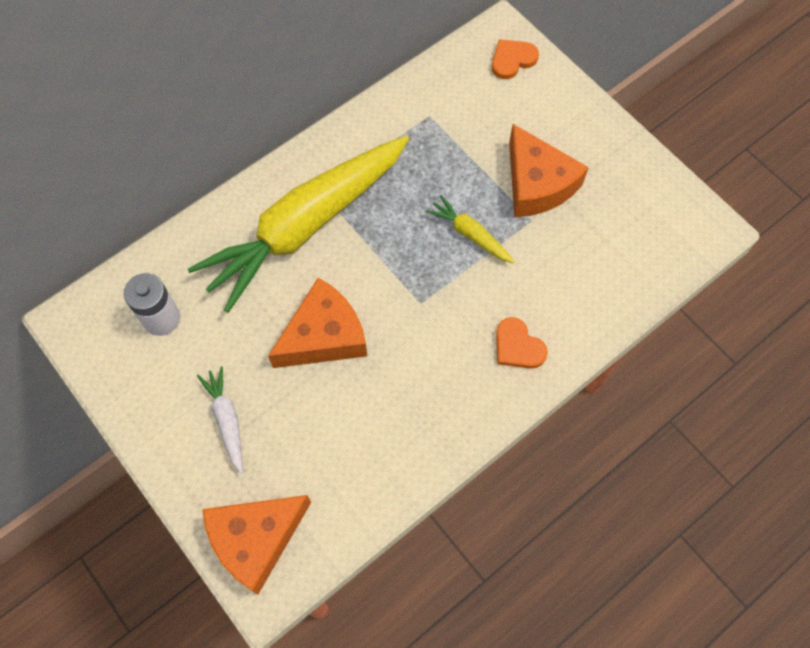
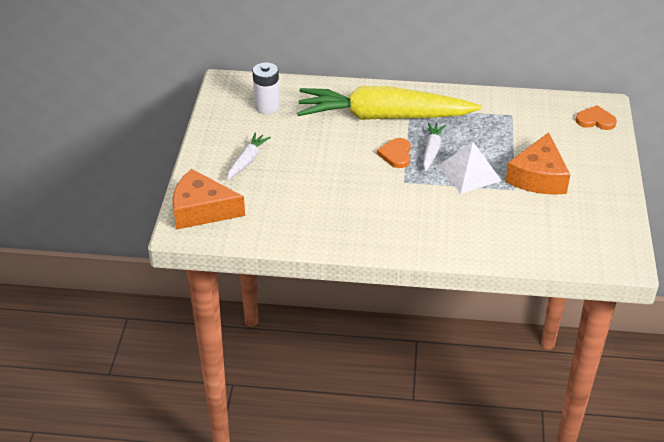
camera: 45 degrees right, 25 degrees down
(324, 336) = (336, 161): orange cheese -> none
(403, 234) = (431, 151): none -> white carrot
(470, 234) = (469, 173): yellow carrot -> white pyramid
(518, 346) = (433, 232): orange heart -> orange heart (396, 154)

